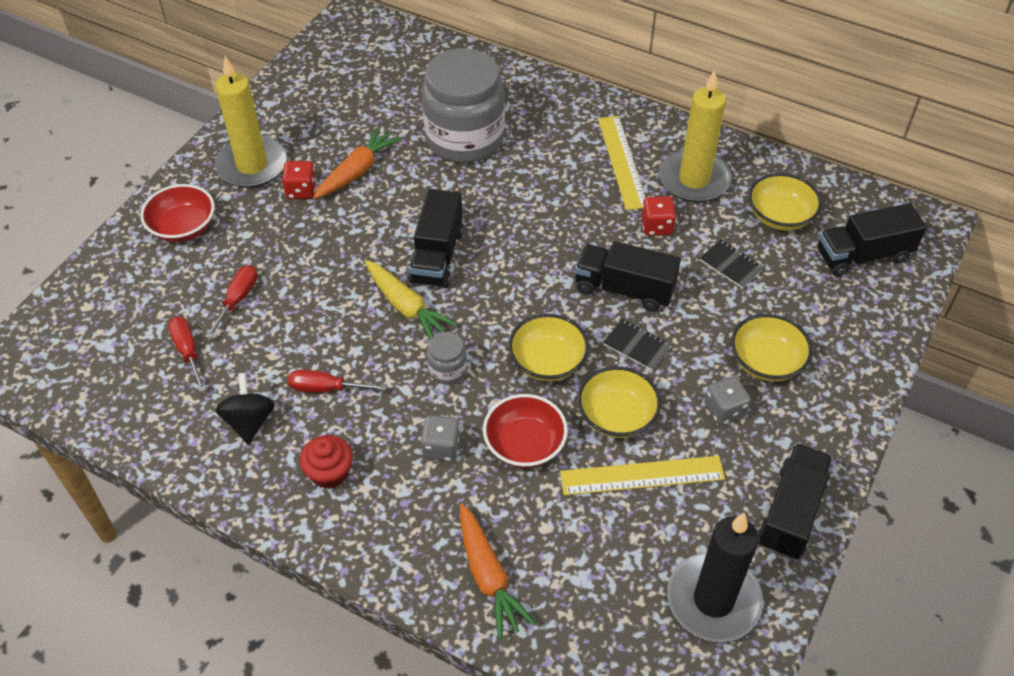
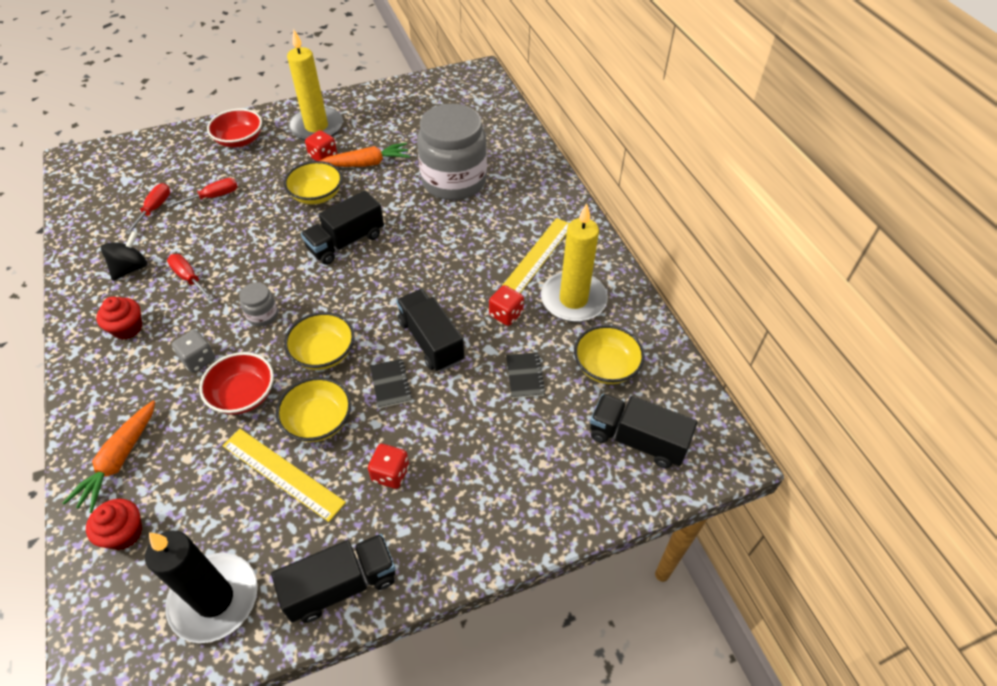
camera: 40 degrees right, 0 degrees up
(406, 307) = (290, 261): yellow carrot -> none
(575, 620) = (124, 533): none -> red cupcake
(724, 410) = (390, 473): grey dice -> red dice
(766, 362) = (463, 463): yellow bowl -> yellow bowl (317, 195)

